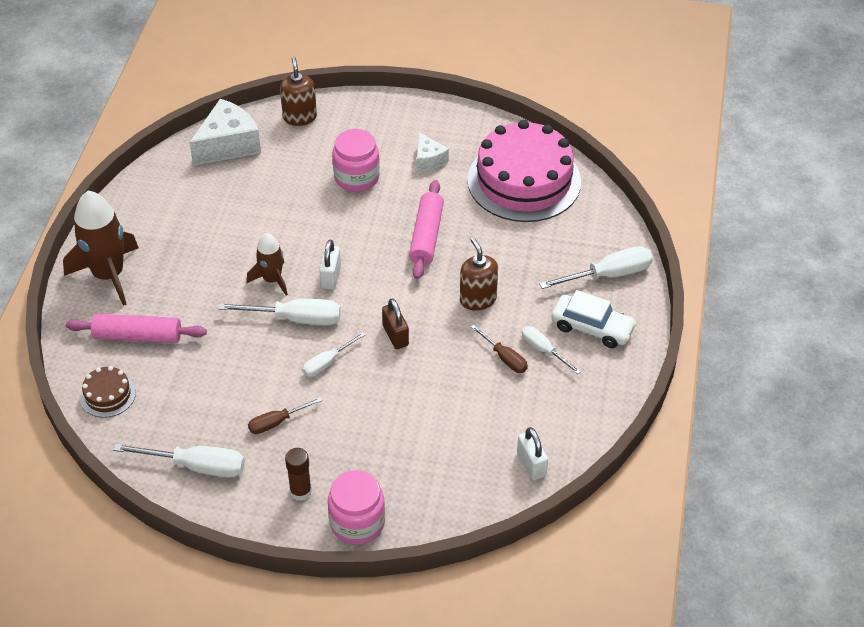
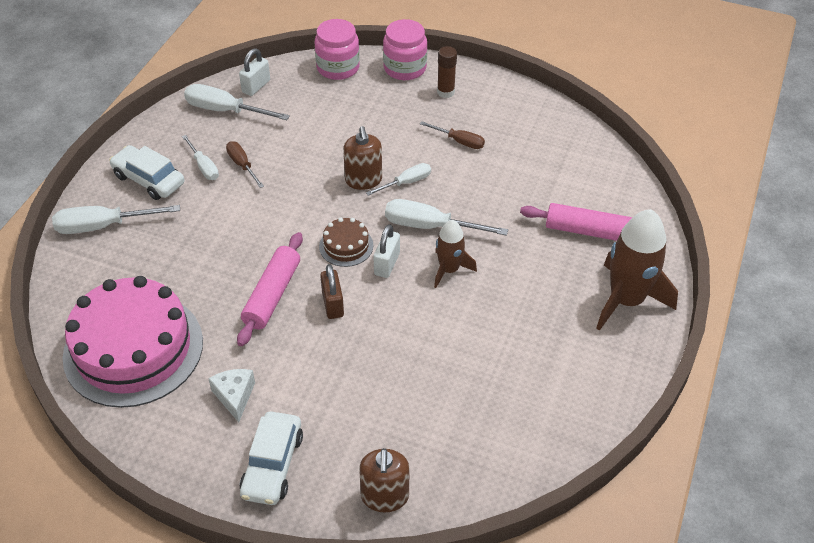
camera: 170 degrees left, 0 degrees up
(108, 395) = (612, 182): brown cake -> brown cake (346, 246)
(197, 466) = (529, 119): white screwdriver -> white screwdriver (225, 110)
(228, 145) = (487, 462): white cheese -> none
(276, 422) = (459, 141): brown screwdriver -> brown screwdriver turned 45 degrees clockwise
(356, 177) = (330, 384): pink jar -> pink jar (338, 68)
(384, 124) = (273, 465): none -> white car
(395, 335) = (336, 198): brown padlock -> brown padlock (332, 304)
(478, 299) = (244, 220): brown soap dispenser -> brown soap dispenser (363, 180)
(531, 464) = (256, 86): white padlock -> white padlock turned 45 degrees clockwise

